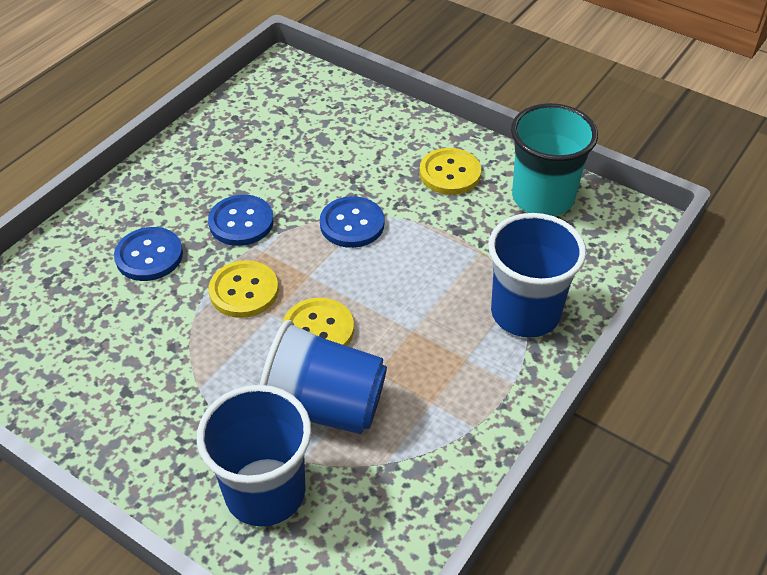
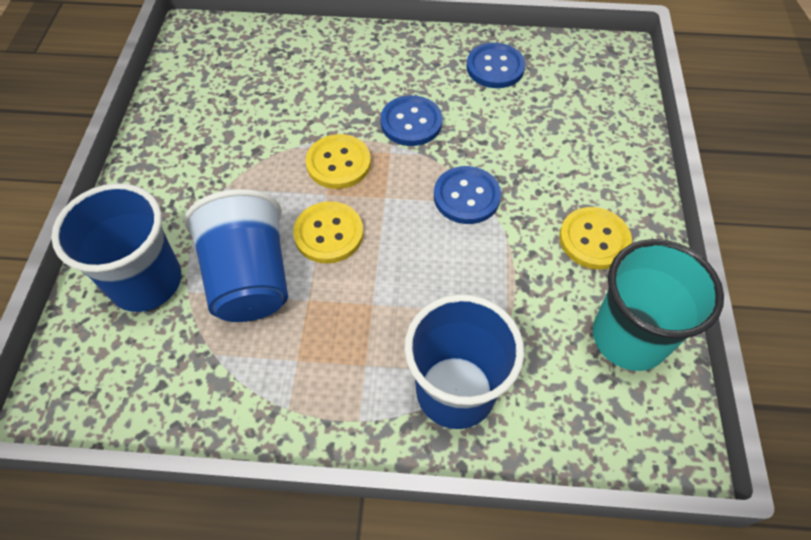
camera: 60 degrees right, 10 degrees up
(149, 256) = (335, 88): blue button -> blue button (495, 67)

